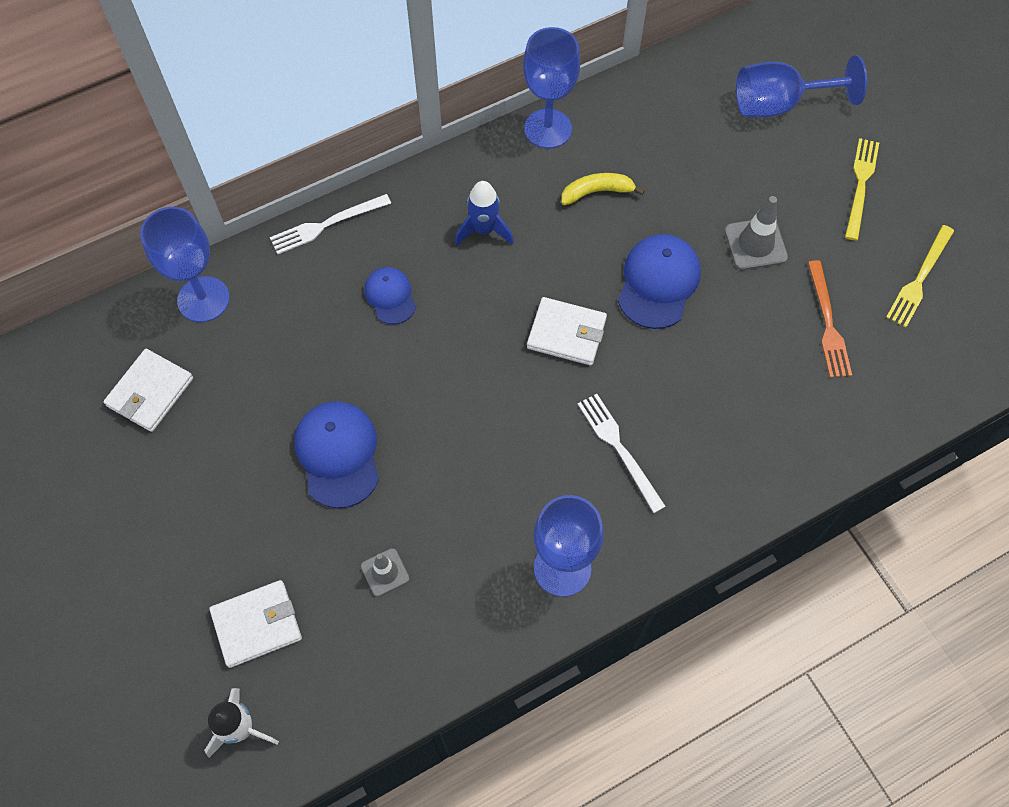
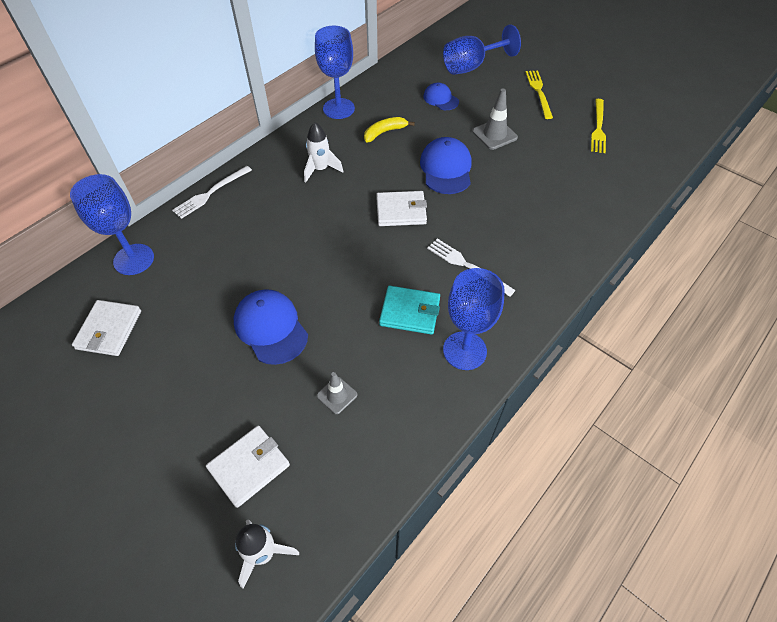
camera: 20 degrees left, 10 degrees down
(390, 296) = (272, 222): blue cap -> blue cap (440, 99)
(484, 230) = (320, 169): blue rocket -> white rocket
(516, 491) = (410, 312): none -> turquoise wallet
(828, 323) = (559, 163): orange fork -> none

